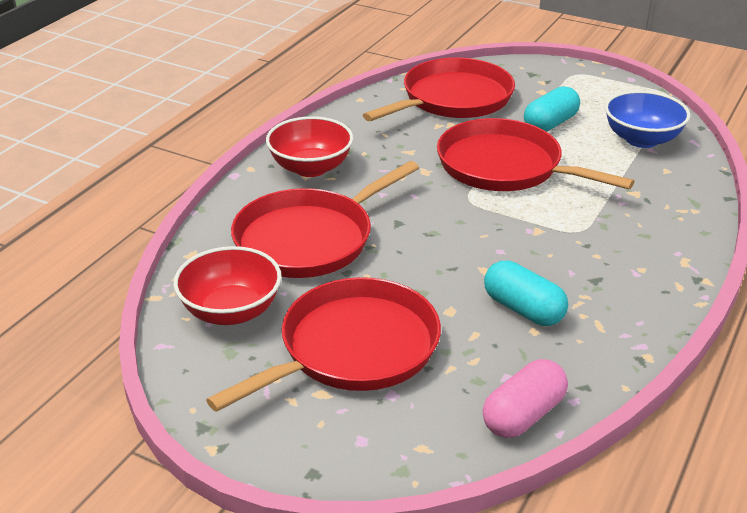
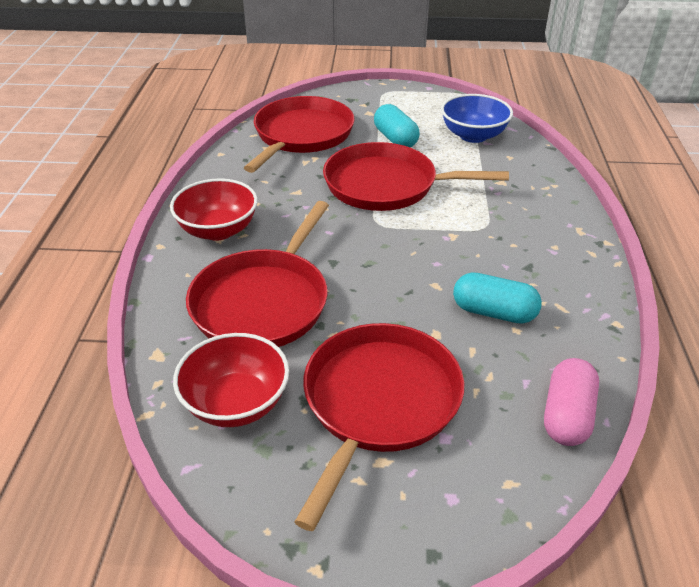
camera: 25 degrees left, 5 degrees up
(550, 124) = (395, 139): turquoise capsule -> turquoise capsule turned 45 degrees counterclockwise

